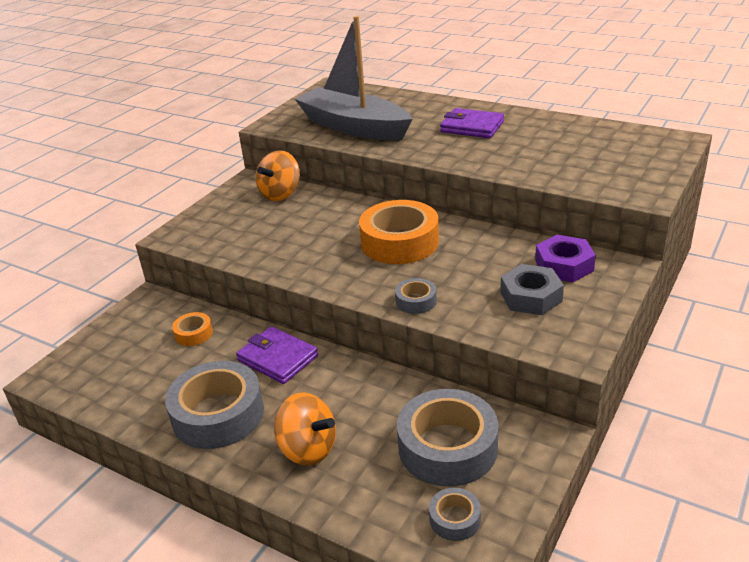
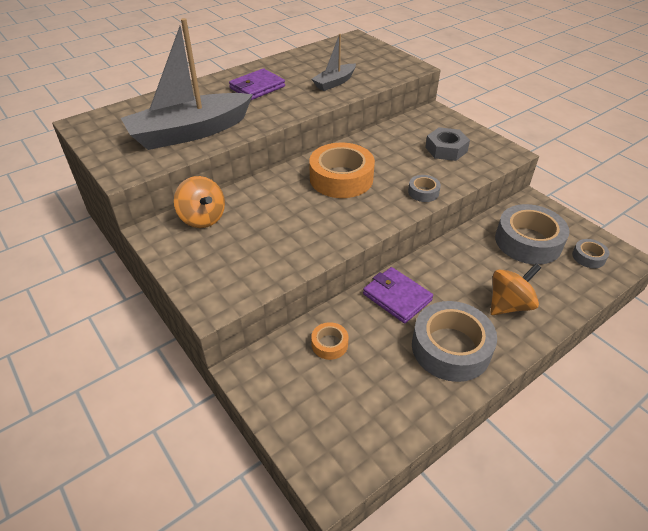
camera: 70 degrees left, 10 degrees up
(278, 358) = (397, 297): purple wallet -> purple wallet turned 75 degrees clockwise
(533, 160) = (334, 83): none -> grey boat
(564, 265) = (420, 128): purple nut -> none

